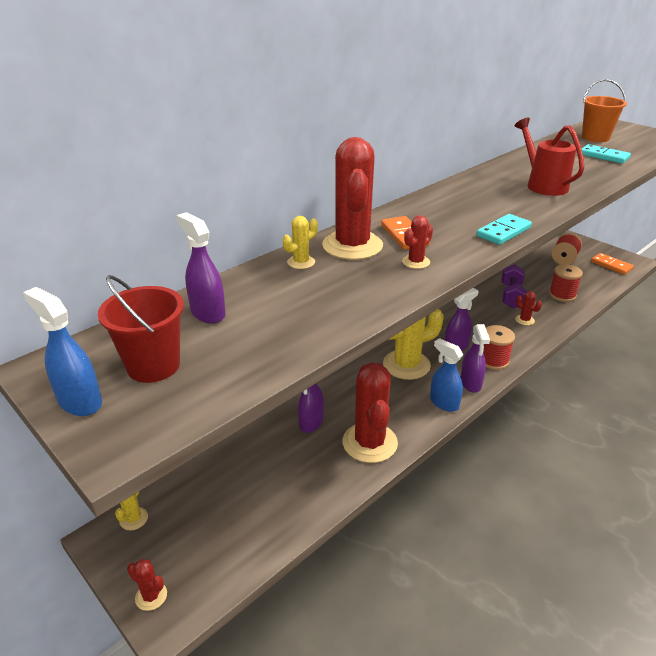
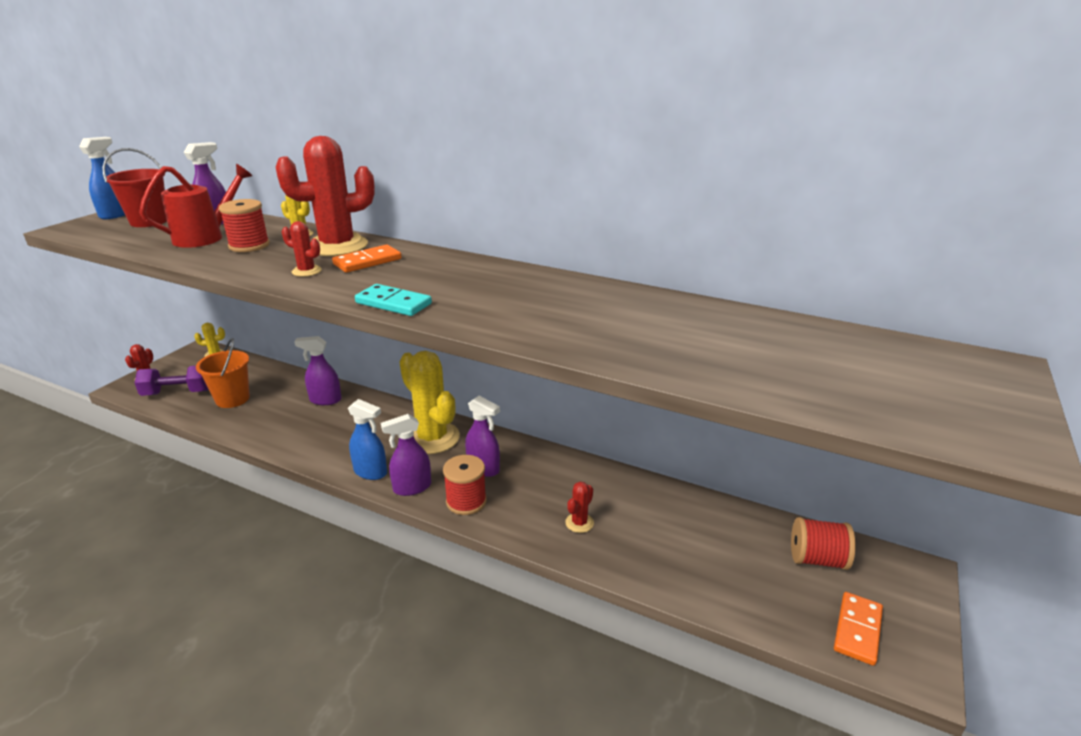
camera: 70 degrees right, 5 degrees down
(370, 442) = (301, 435): red cactus -> none
(444, 403) = (370, 472): blue spray bottle -> blue spray bottle turned 90 degrees clockwise
(511, 296) = (639, 505): purple dumbbell -> purple dumbbell (177, 393)
(543, 185) = (570, 319): red watering can -> red watering can (206, 237)
(562, 295) = (683, 561): red spool -> red spool (249, 245)
(595, 137) = (868, 355): orange bucket -> orange bucket (232, 399)
(604, 156) = (762, 363): turquoise domino -> none

